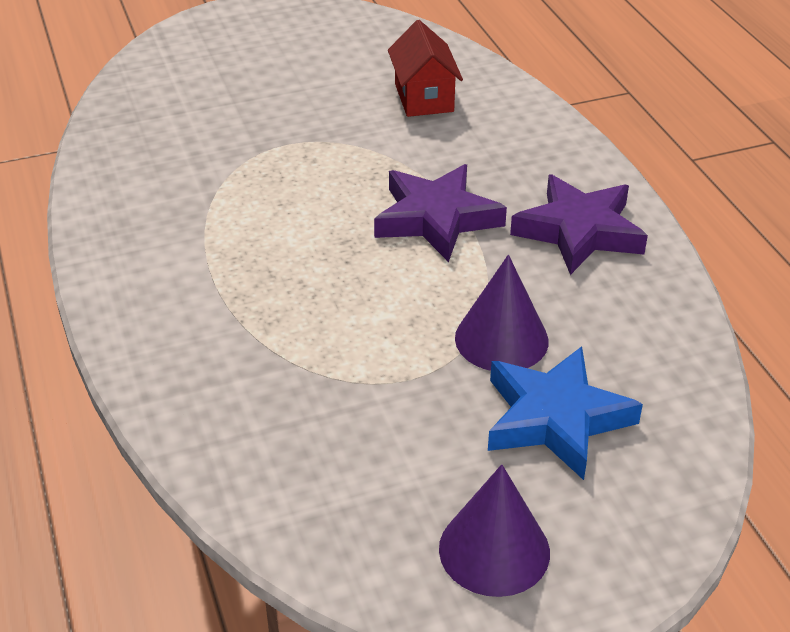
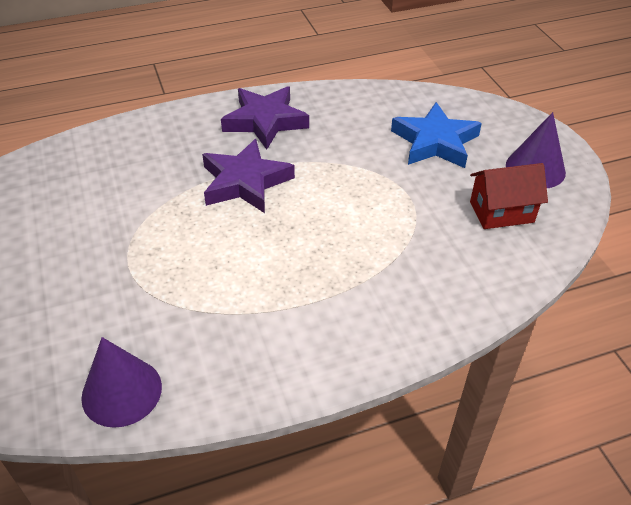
camera: 90 degrees left, 5 degrees up
(424, 98) = (81, 185): red house -> red house (501, 212)
(501, 339) = (370, 158): purple cone -> purple cone (121, 391)

